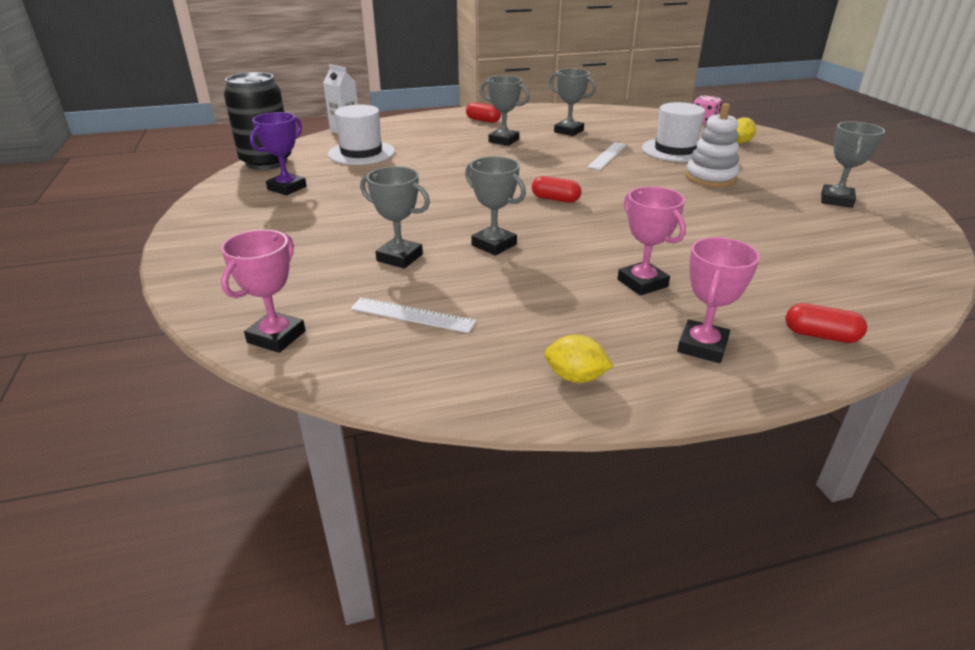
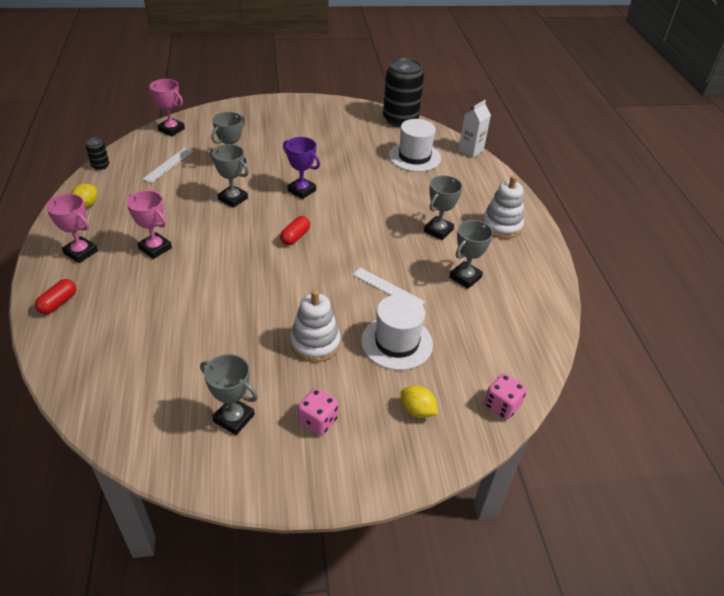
camera: 95 degrees right, 10 degrees up
(287, 188) = (350, 128): purple trophy -> purple trophy (301, 190)
(433, 397) = (100, 166): none -> black can
(483, 120) = (501, 226): red capsule -> white stacking toy
(494, 245) = (233, 199): grey trophy -> grey trophy turned 75 degrees clockwise
(642, 283) = (155, 248): pink trophy -> pink trophy turned 60 degrees clockwise
(793, 170) = (318, 421): none -> pink dice

